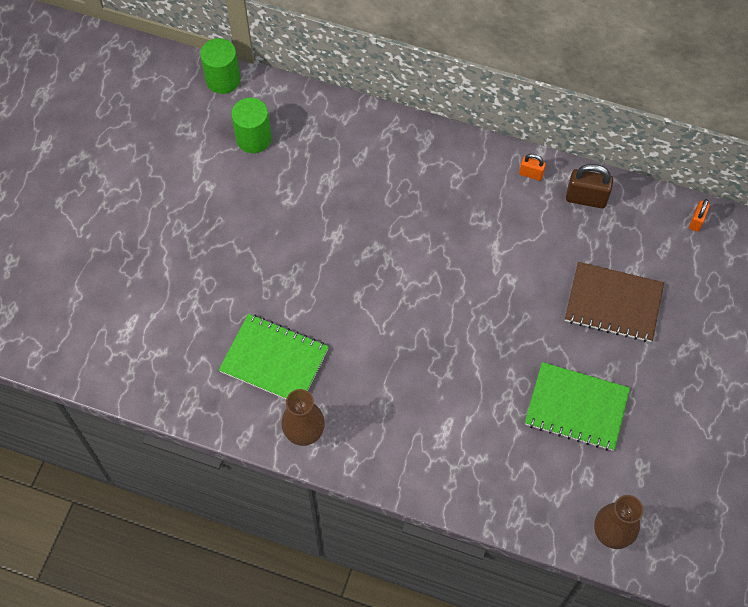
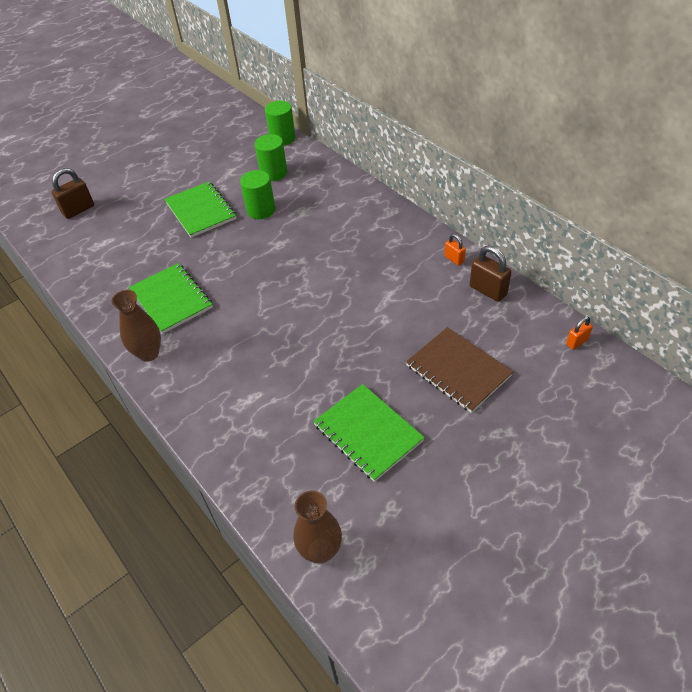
camera: 35 degrees right, 15 degrees down
(54, 296) = (78, 210): none -> brown padlock
(209, 230) = (200, 211): none -> green notebook
(280, 199) = (261, 210): none -> green cylinder

